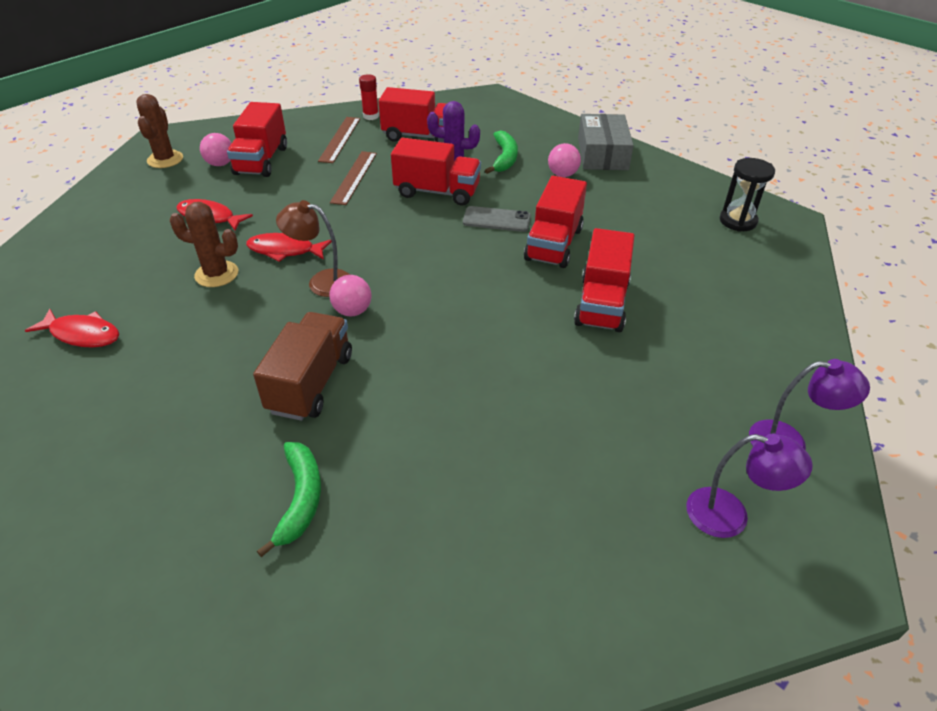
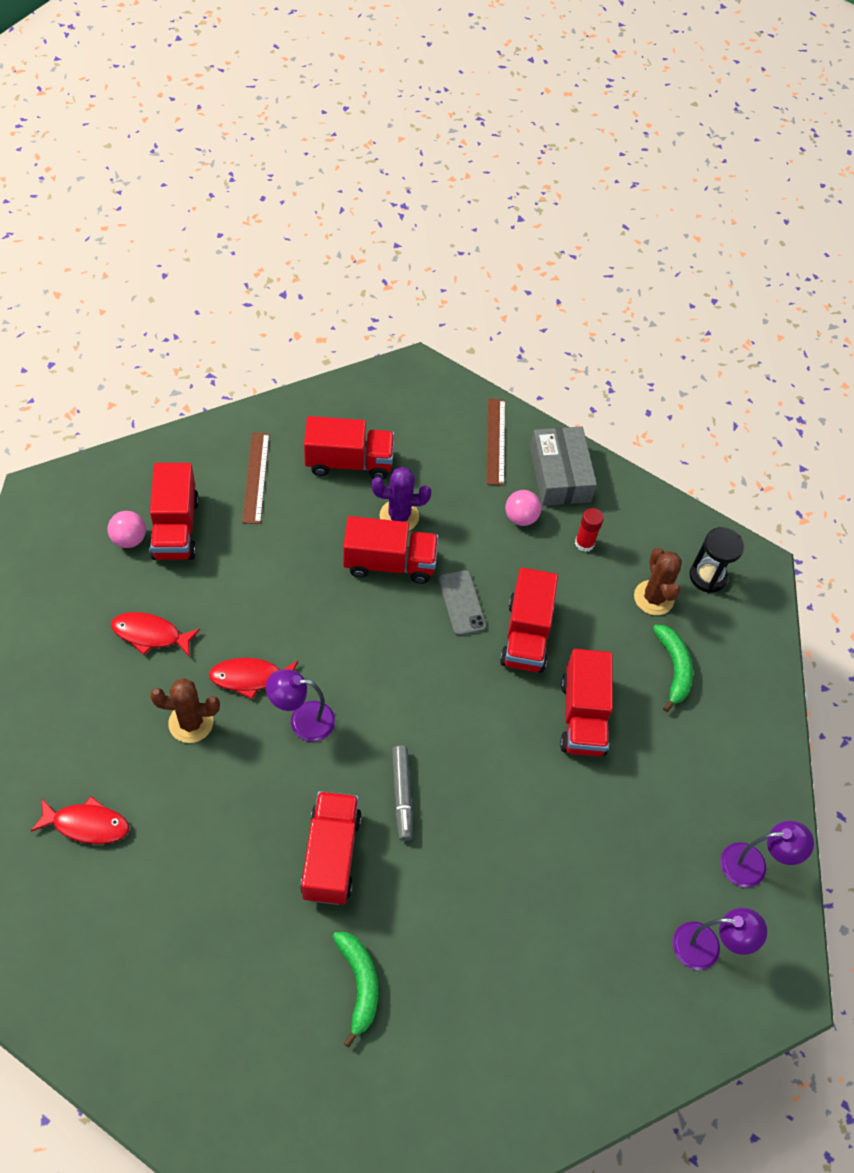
camera: 15 degrees left, 15 degrees up
(165, 159) = (60, 538): brown cactus -> brown cactus (653, 598)
(311, 383) = (331, 856): brown truck -> red truck
(321, 282) = (302, 720): brown lamp -> purple lamp
(352, 311) = (345, 758): pink ball -> none
(354, 177) = (291, 547): brown ruler -> brown ruler (496, 441)
(371, 116) = (281, 428): red glue stick -> red glue stick (584, 543)
(401, 344) = (402, 795): none -> grey marker
(496, 220) = (462, 603): grey phone -> grey phone turned 75 degrees clockwise
(504, 158) = (452, 494): green banana -> green banana (673, 668)

